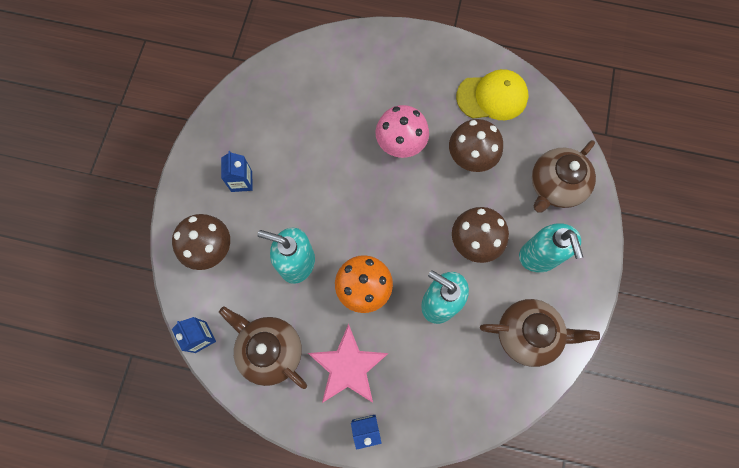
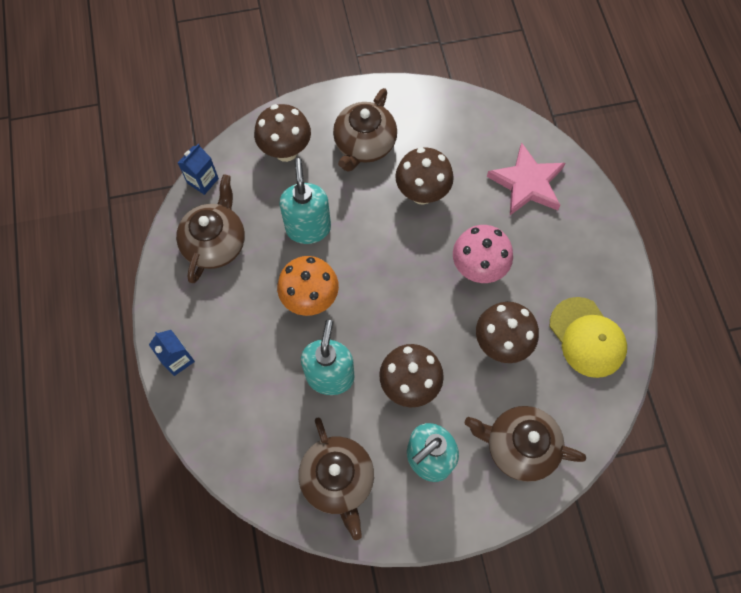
camera: 65 degrees right, 5 degrees down
(241, 181) = (364, 144): blue carton -> brown teapot
(312, 156) = (422, 193): none -> brown mushroom
(348, 367) = (229, 317): pink star -> pink star (527, 183)

